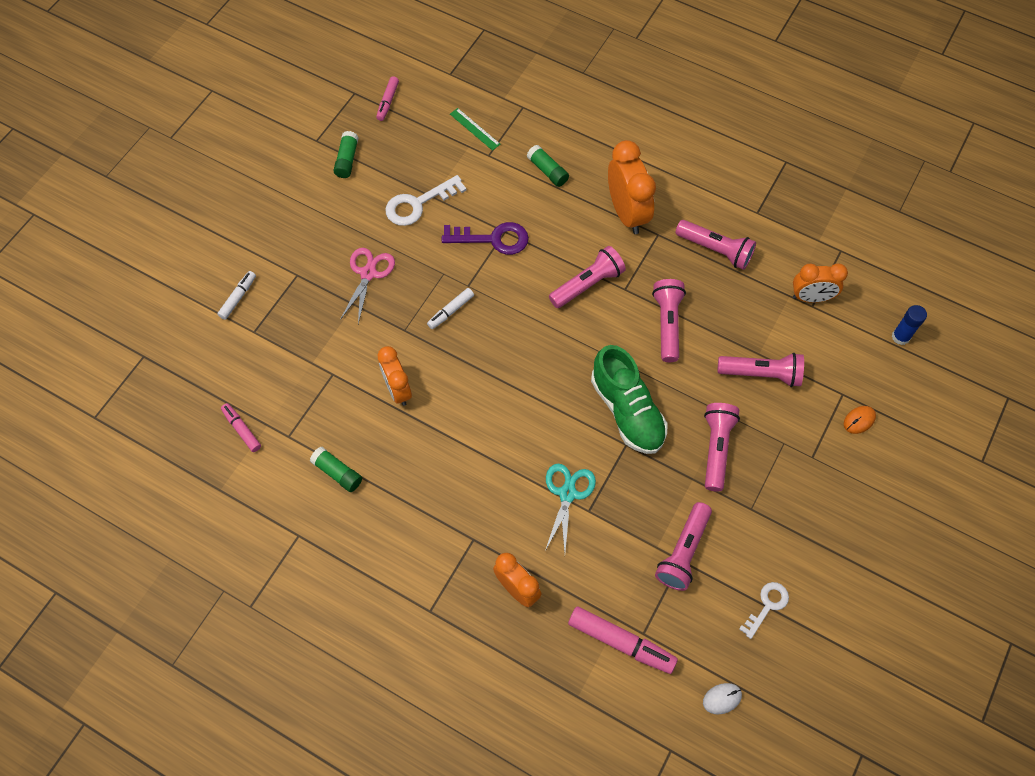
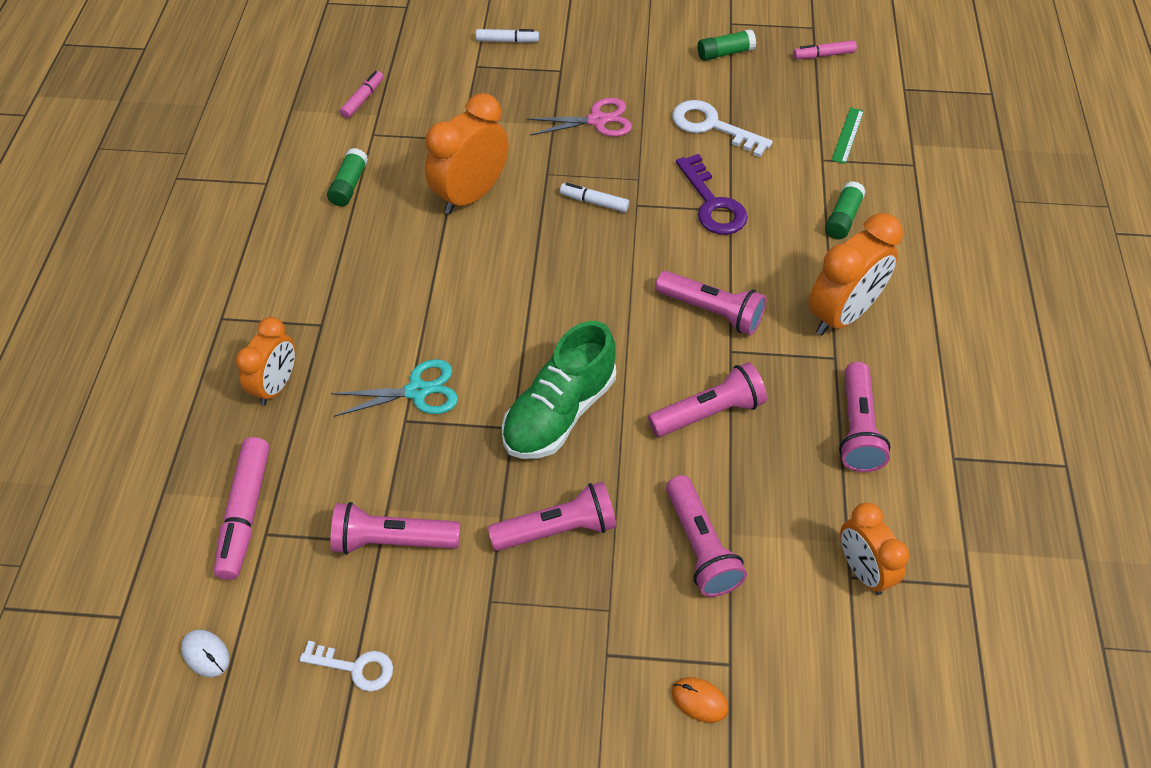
camera: 65 degrees right, 10 degrees down
(397, 389) = (471, 195): orange clock -> orange clock, size x1.52
(900, 337) = (877, 718): blue glue stick -> none

